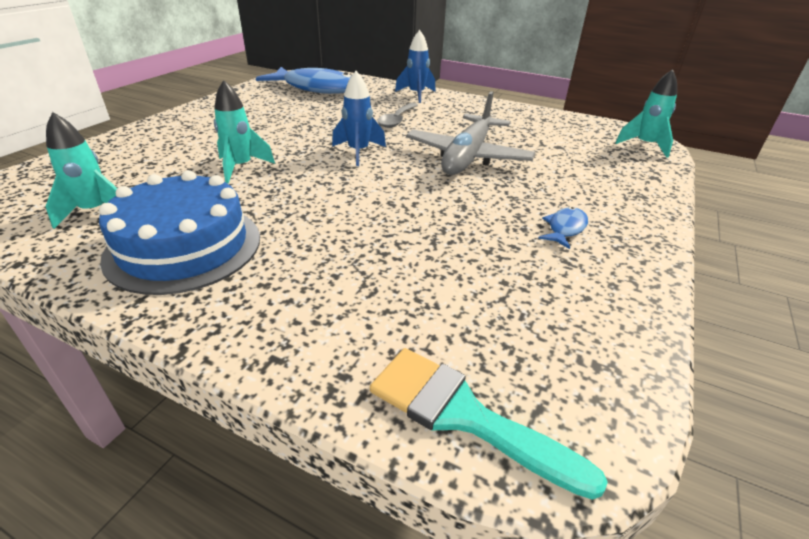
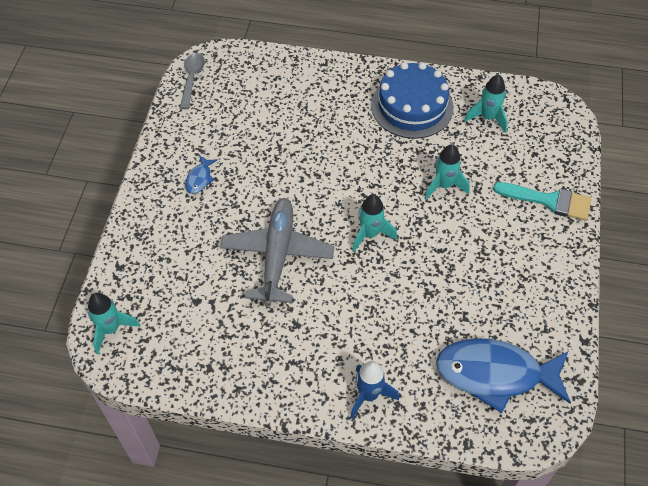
camera: 165 degrees right, 20 degrees up
(358, 152) = (370, 234): blue rocket -> turquoise rocket
(397, 120) = (363, 312): grey spoon -> grey spoon (192, 79)
(463, 415) = (245, 61): turquoise brush -> turquoise brush (549, 201)

